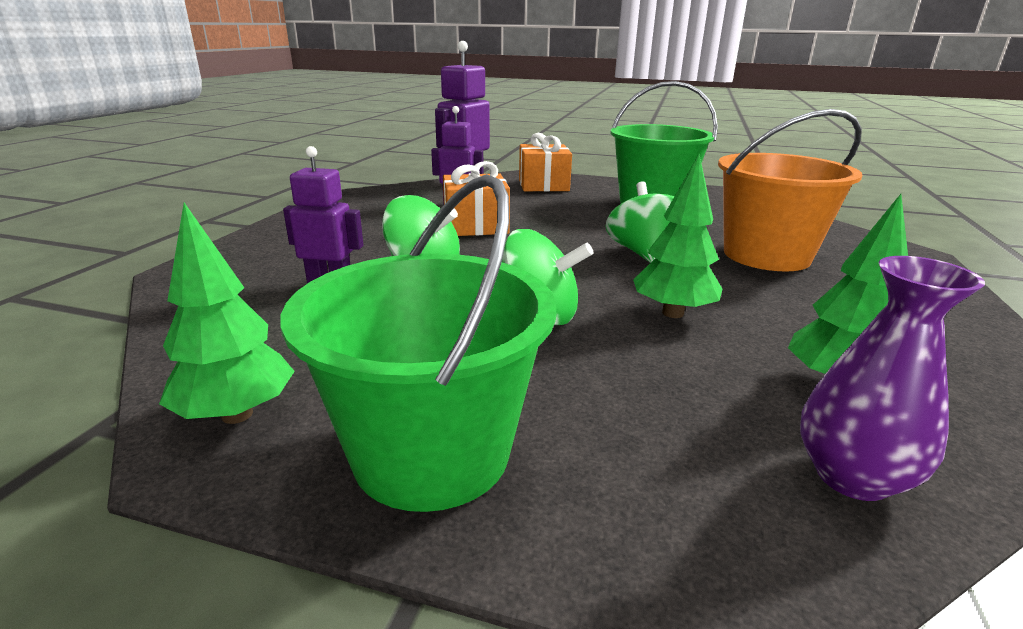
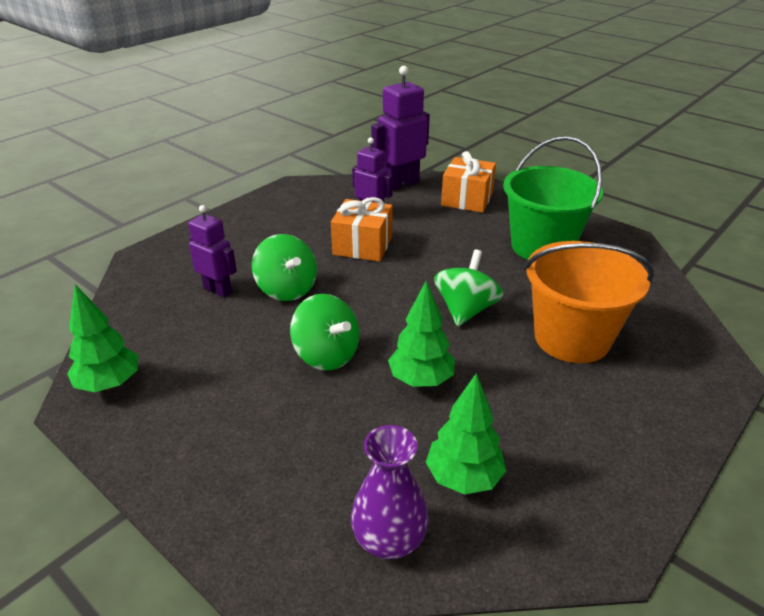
camera: 25 degrees right, 10 degrees up
(431, 452) = (182, 441): green bucket -> none

